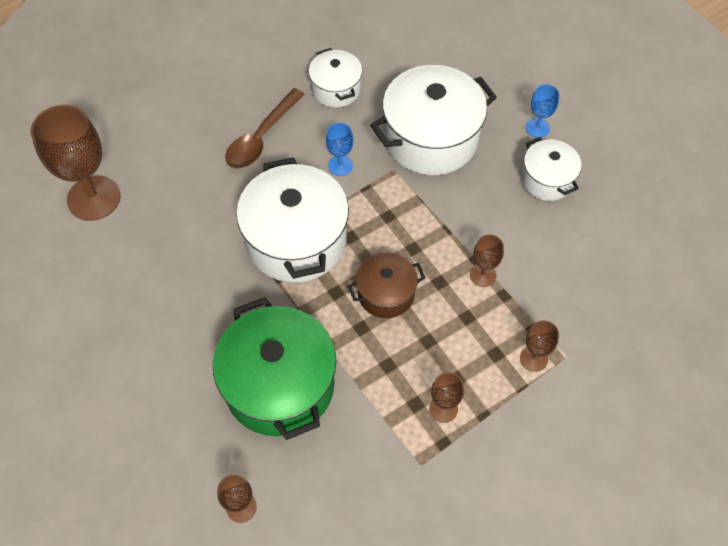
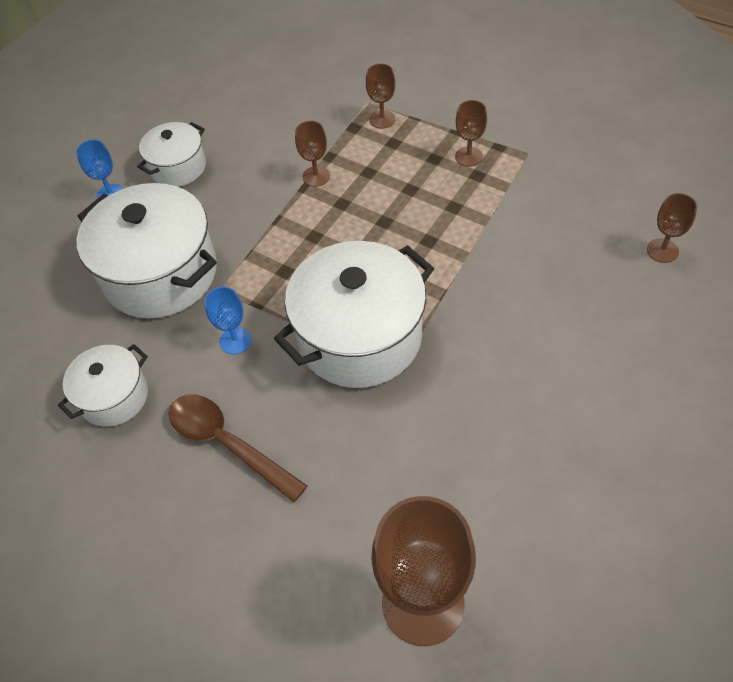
camera: 110 degrees left, 5 degrees down
(261, 137) = (227, 443): brown spoon -> brown spoon turned 150 degrees counterclockwise
(279, 385) = (531, 275): green pot -> none
(386, 294) = (379, 236): brown pot -> none

